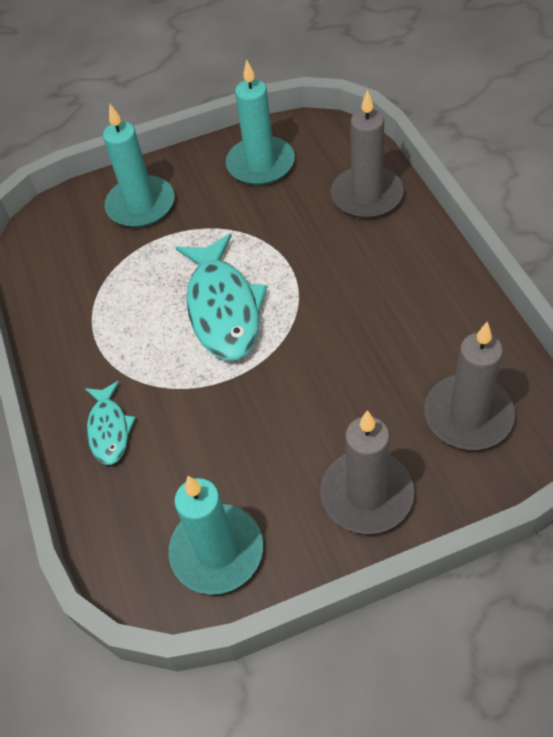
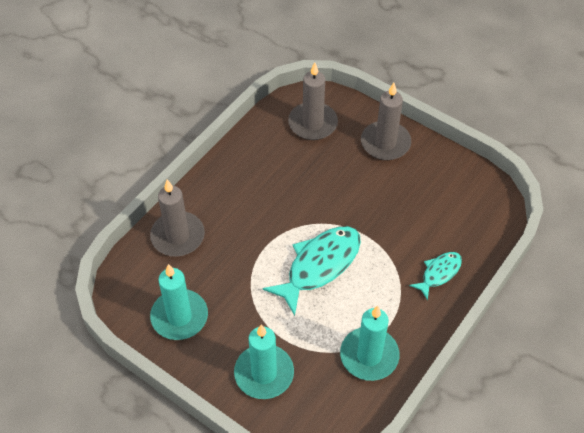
camera: 130 degrees left, 0 degrees up
(217, 551) = (460, 185): turquoise candle -> turquoise candle (369, 355)

